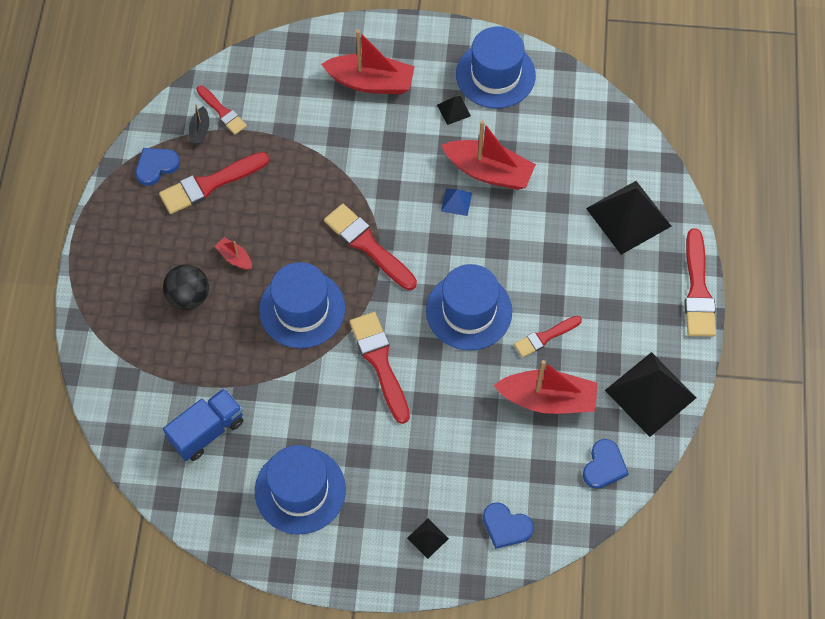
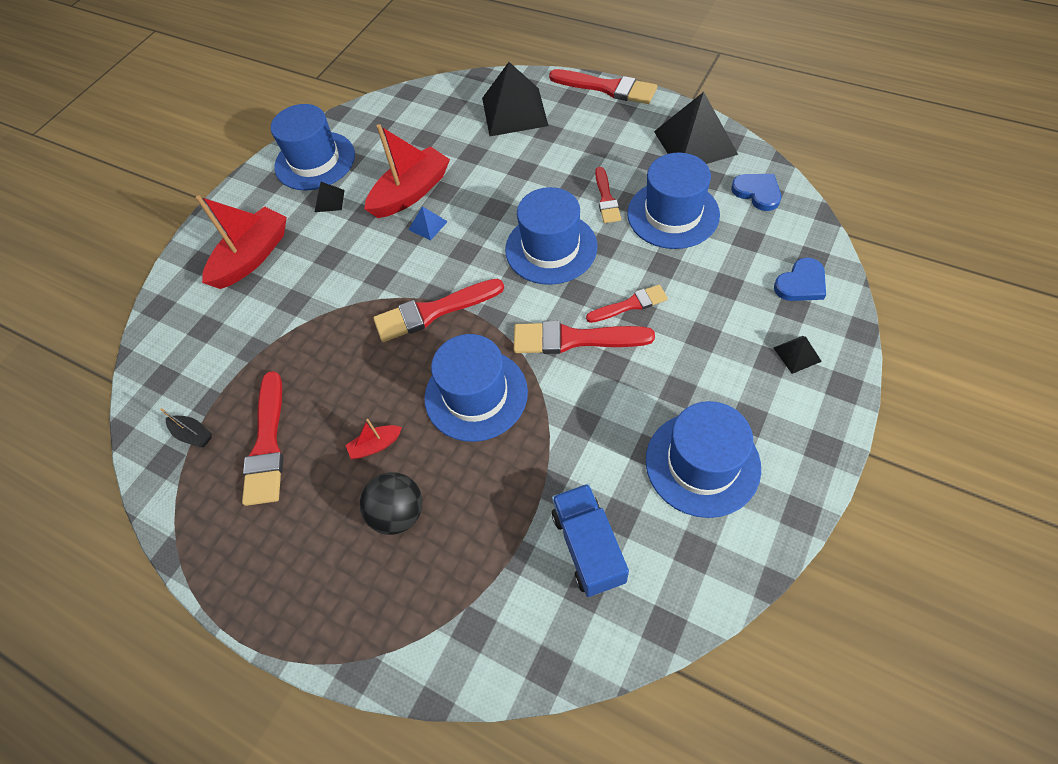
camera: 60 degrees left, 5 degrees down
(156, 166) = (205, 498): blue heart -> none
(222, 112) = (187, 404): red brush -> red brush (630, 305)
(548, 399) = (673, 214): red boat -> blue hat

